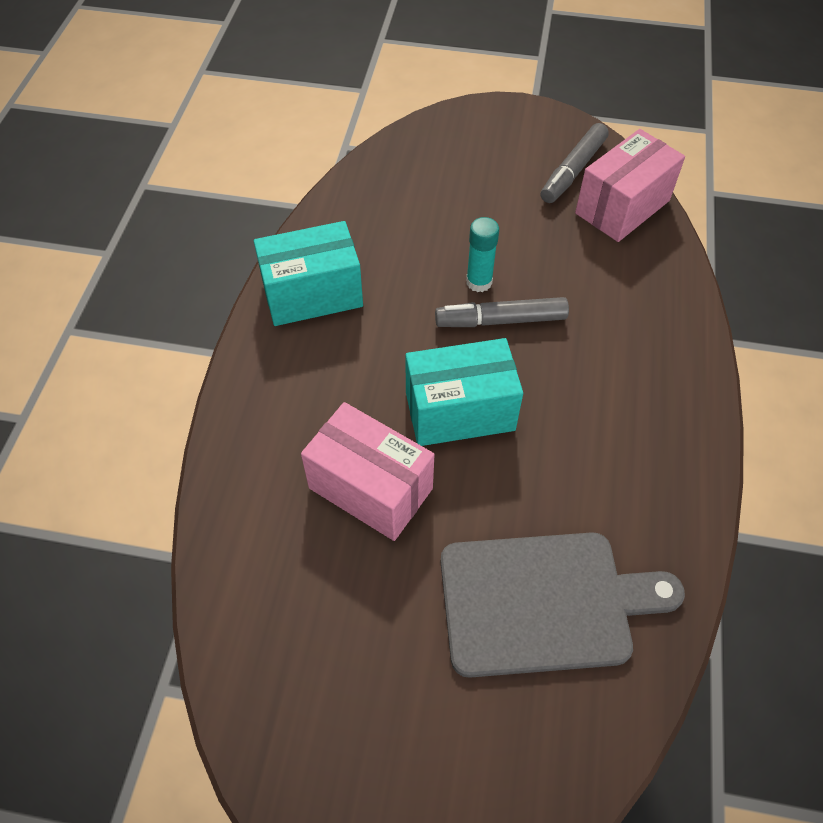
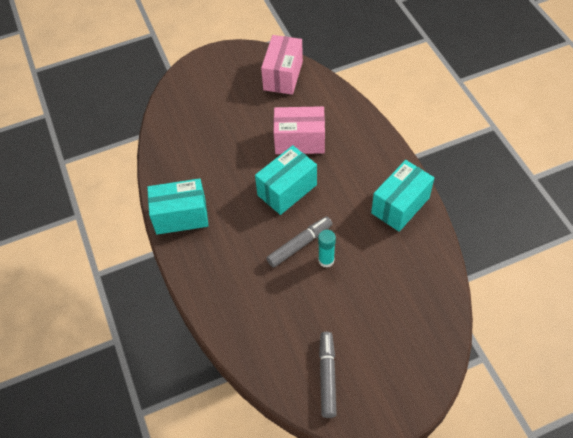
camera: 150 degrees right, 0 degrees up
(544, 602) = (206, 140): grey cutting board -> none
(622, 207) = (280, 363): pink box -> pink box (283, 76)
(669, 467) = (181, 216): none -> turquoise box

